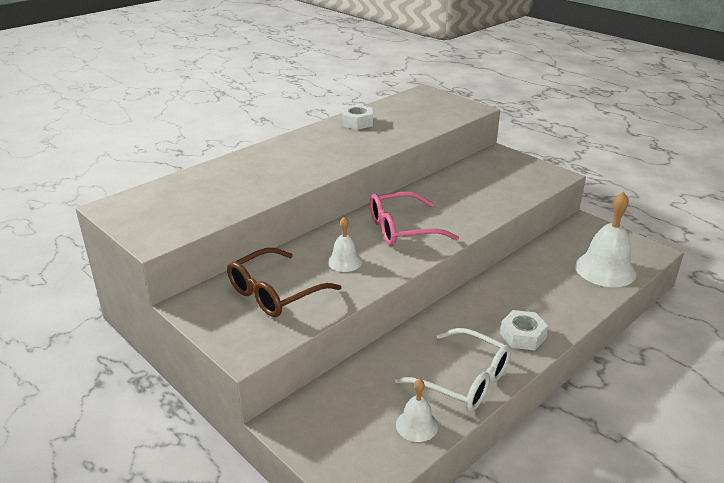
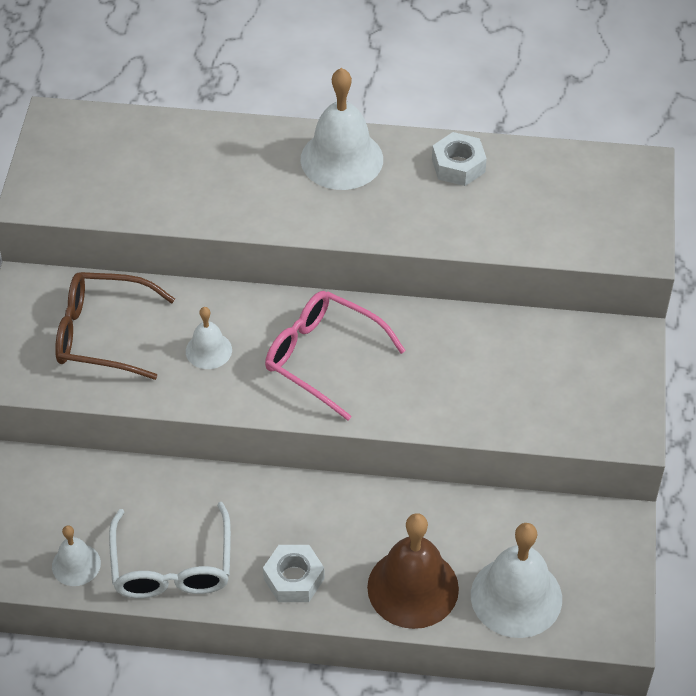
camera: 50 degrees right, 20 degrees up
(302, 144) = (341, 159): none -> white bell
(569, 298) = (413, 587): none -> brown bell

